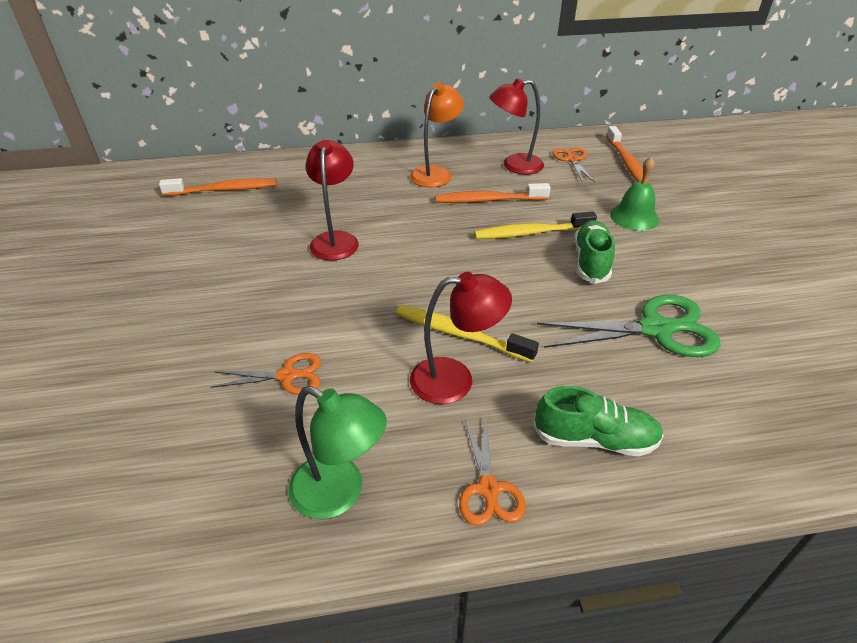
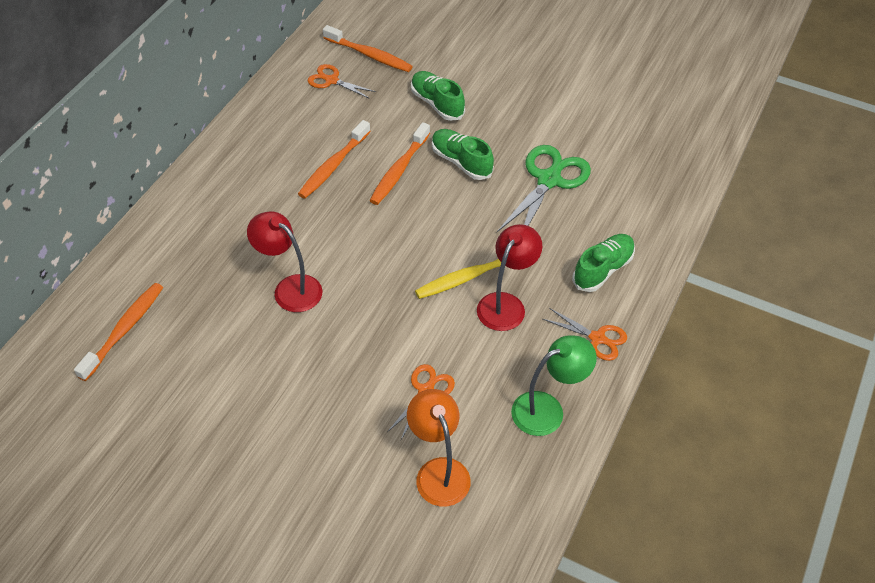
camera: 55 degrees left, 10 degrees up
(435, 173) = (258, 172): orange lamp -> orange lamp (438, 471)
(514, 165) = (301, 118): red lamp -> none
(530, 233) = (399, 170): yellow toothbrush -> orange toothbrush
(634, 217) = (437, 104): green bell -> green shoe

